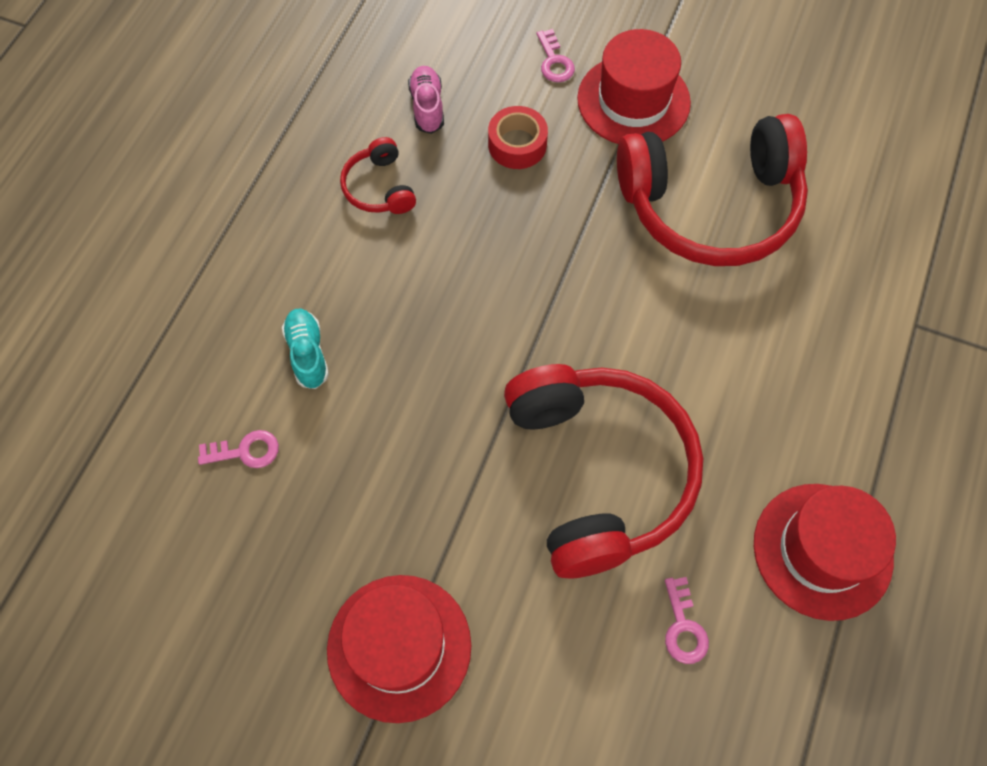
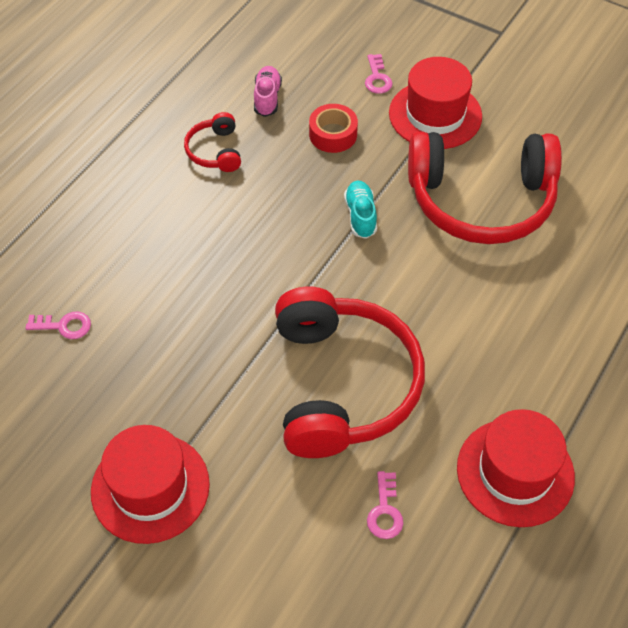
camera: 10 degrees right, 10 degrees down
(308, 353) = (130, 263): turquoise shoe -> turquoise shoe (360, 216)

